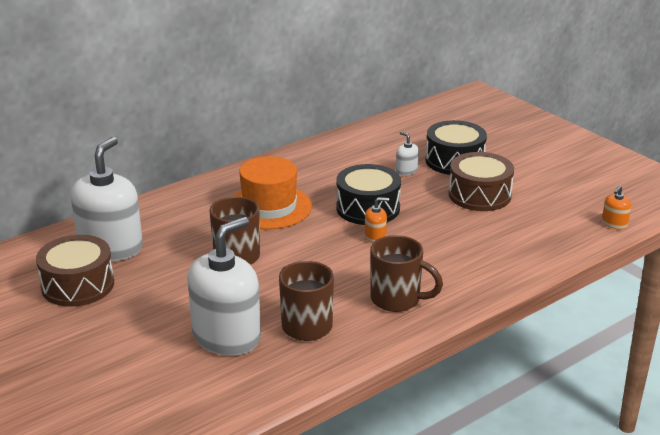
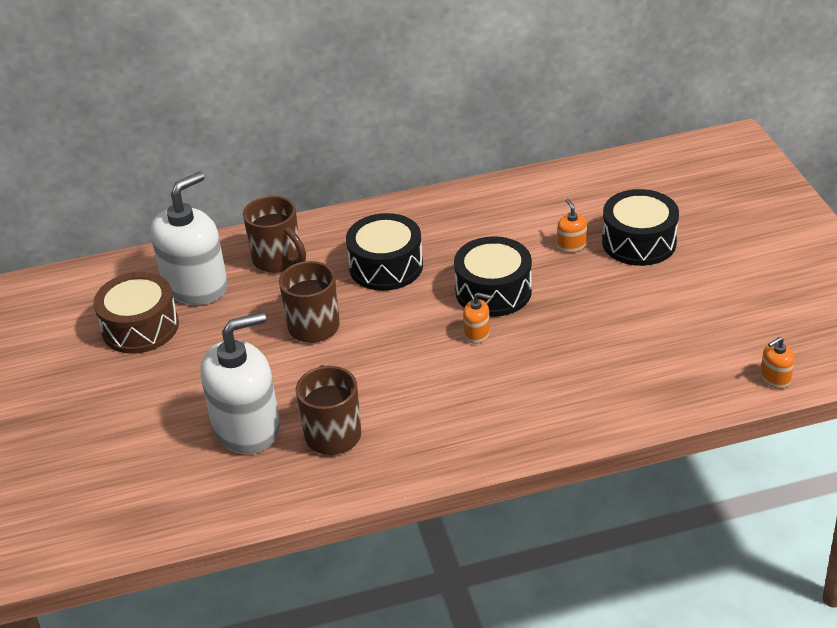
camera: 25 degrees right, 10 degrees up
(269, 207) = (386, 266): orange hat -> black drum
(397, 300) = (449, 425): brown mug -> brown mug (278, 260)
(406, 171) = (571, 245): white soap dispenser -> orange soap dispenser
(479, 195) = (636, 299): brown drum -> none

